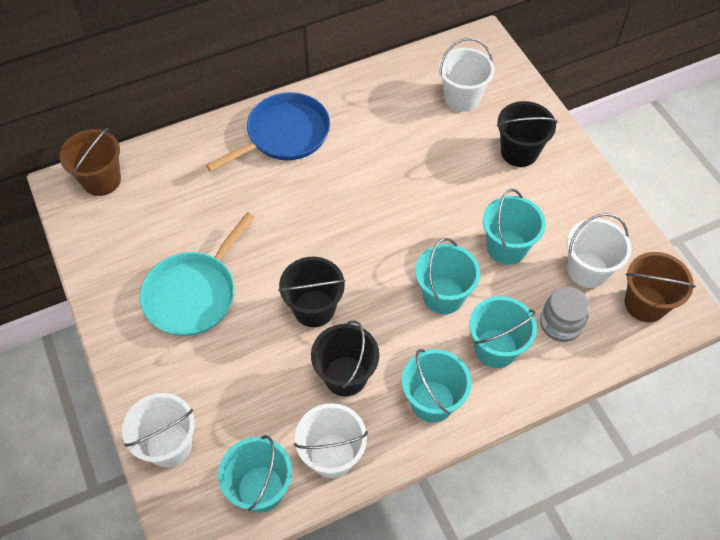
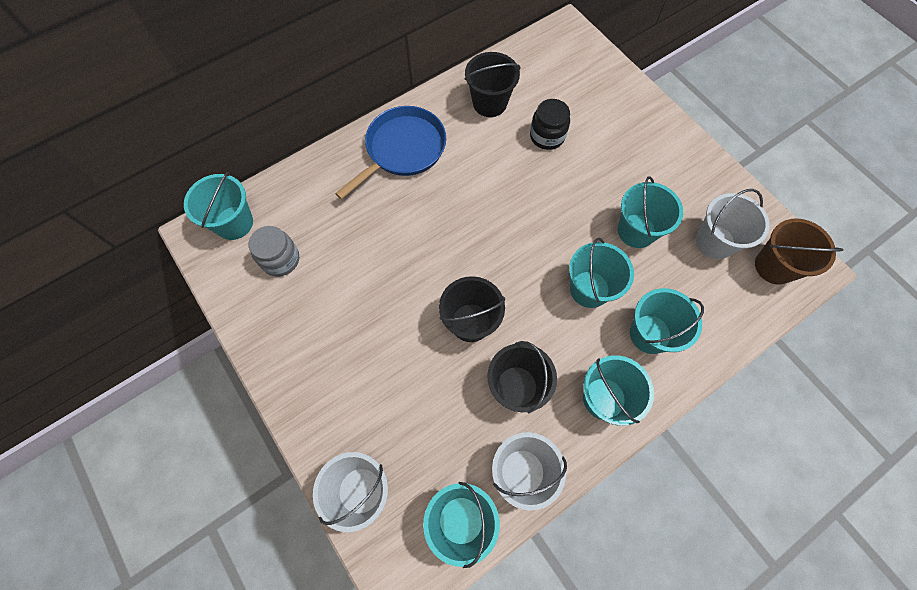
camera: 10 degrees left, 10 degrees up
(101, 180) = (234, 223): brown bucket -> turquoise bucket
(193, 294) = (350, 327): turquoise pan -> none
(436, 142) = (547, 136): none -> black jar
(462, 98) = (561, 88): white bucket -> none
(519, 152) = (625, 134): black bucket -> black bucket (489, 103)
(560, 324) = (703, 299): grey jar -> grey jar (280, 259)

